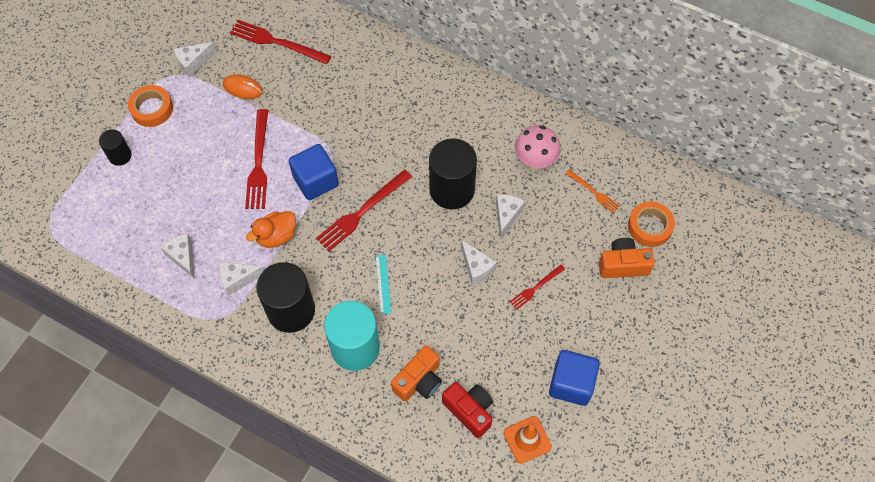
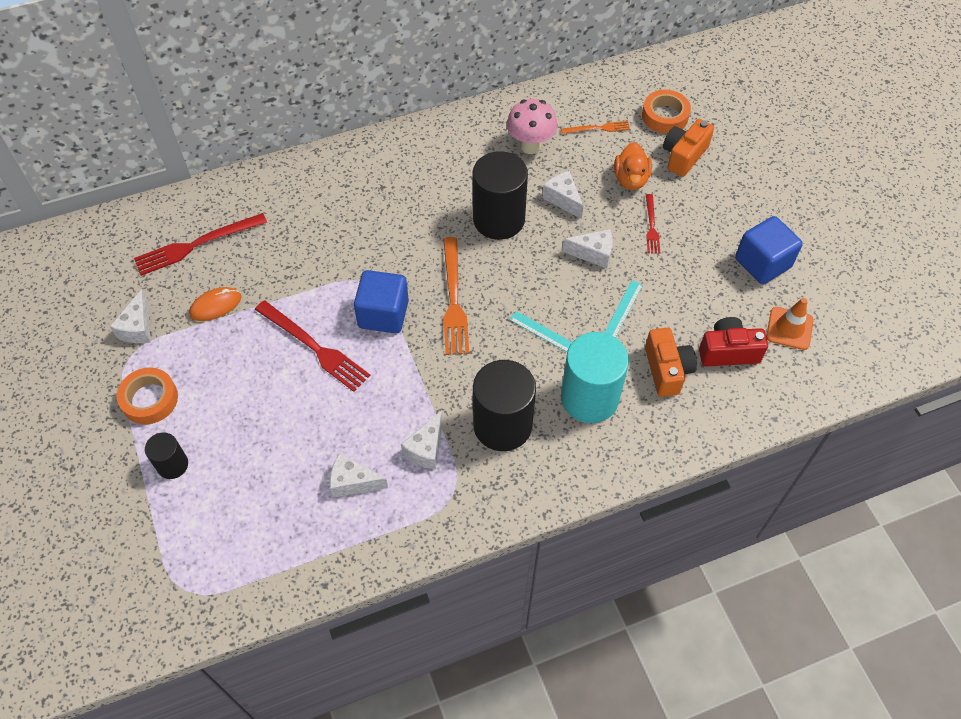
camera: 50 degrees left, 5 degrees down
(276, 236) = (410, 385): orange duck -> orange duck (630, 179)
(362, 212) = (454, 300): red fork -> orange fork
(445, 319) = (623, 310): none -> turquoise ruler

